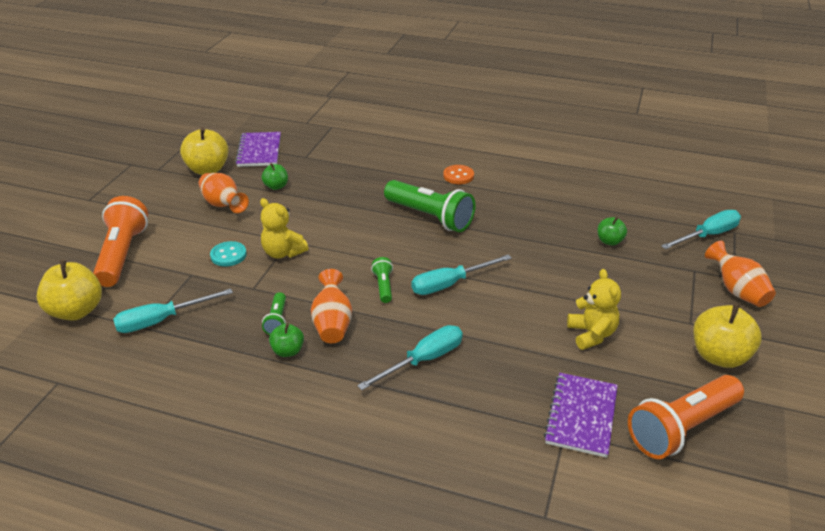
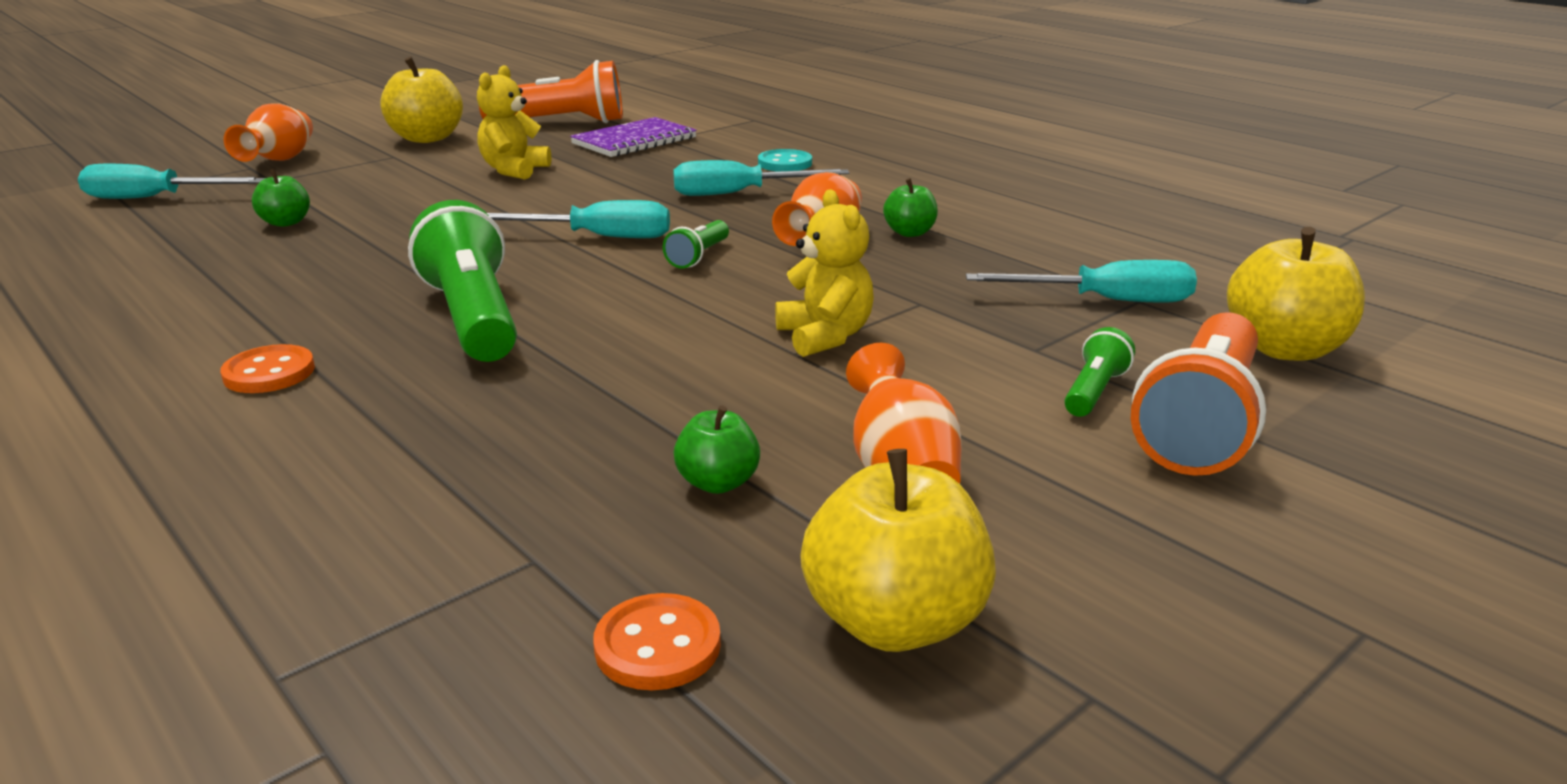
camera: 150 degrees left, 10 degrees down
(228, 255) = (942, 360): turquoise button -> turquoise button (785, 163)
(259, 151) = (657, 646): purple notebook -> orange button
(277, 320) = (904, 260): green flashlight -> green flashlight (1094, 391)

